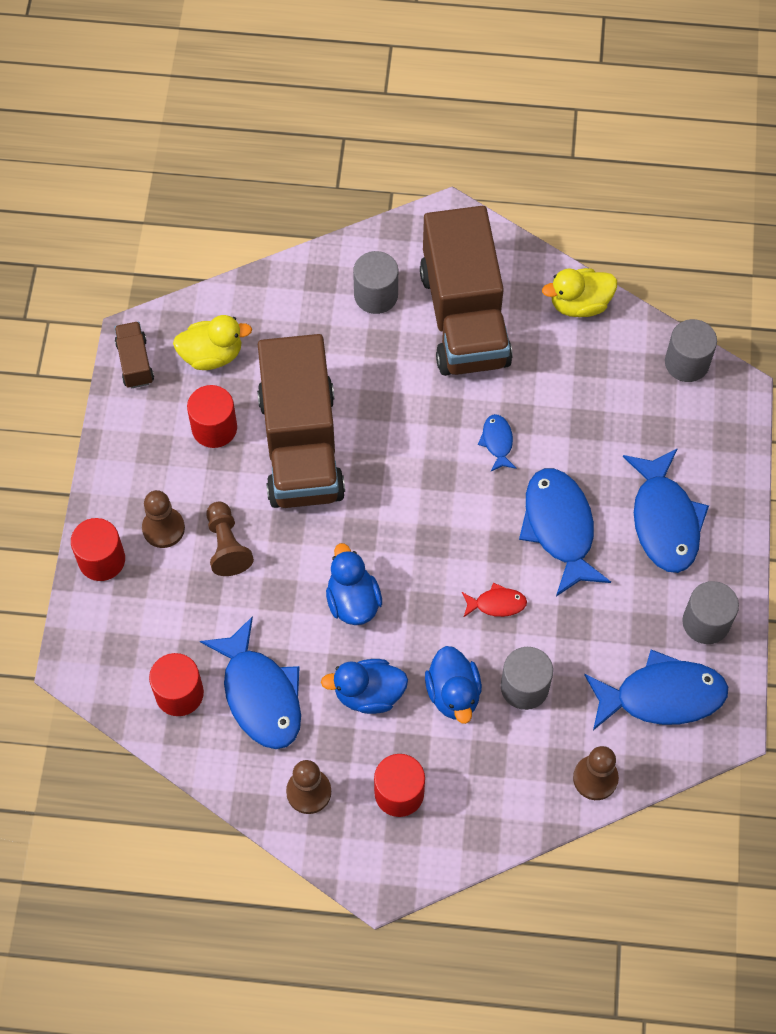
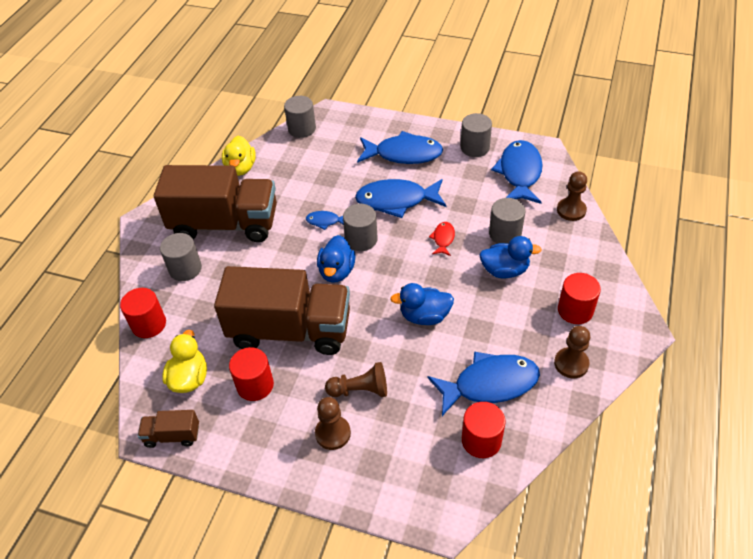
camera: 75 degrees left, 15 degrees down
(102, 560) = (349, 485): red cylinder -> red cylinder (149, 324)
(368, 694) = (498, 317): blue duck -> blue duck (337, 271)
(472, 496) = (361, 239): none -> grey cylinder

